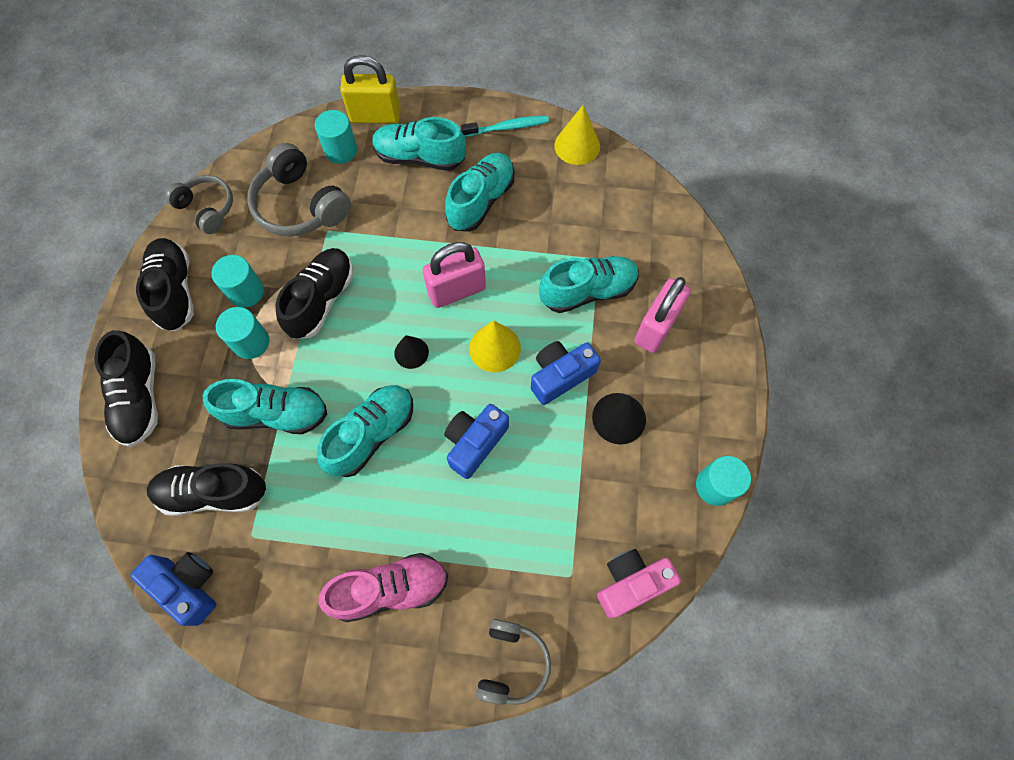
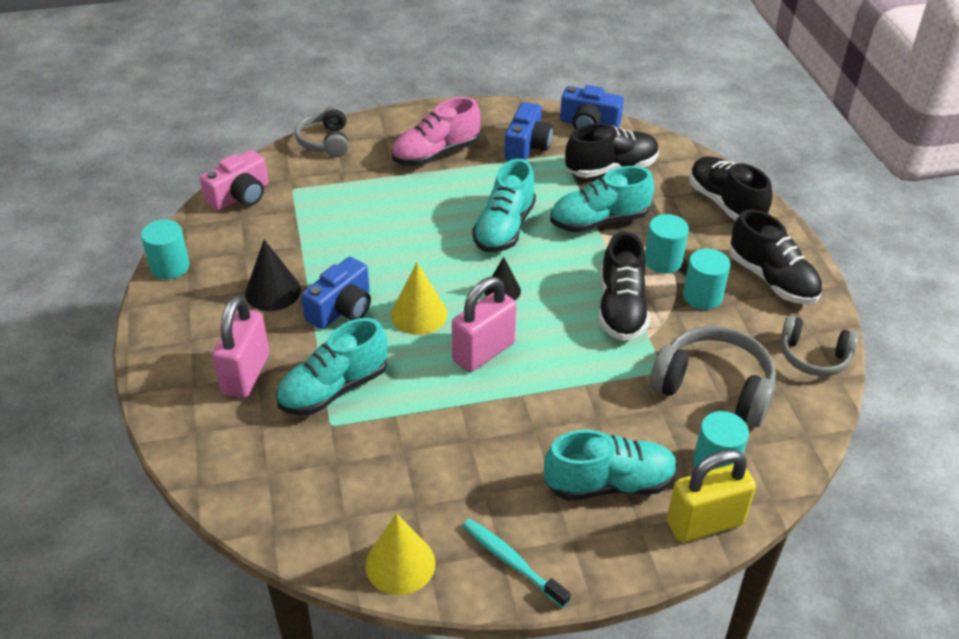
camera: 160 degrees right, 25 degrees down
(475, 443) = (407, 244): blue camera -> blue camera (527, 146)
(481, 201) = (501, 452): turquoise shoe -> none
(507, 127) = (512, 562): turquoise toothbrush -> turquoise toothbrush turned 75 degrees clockwise

